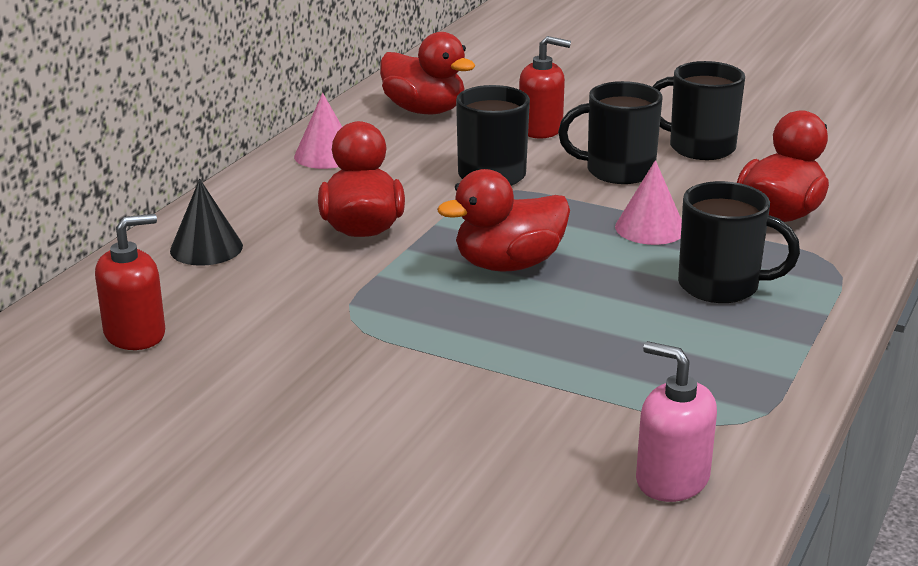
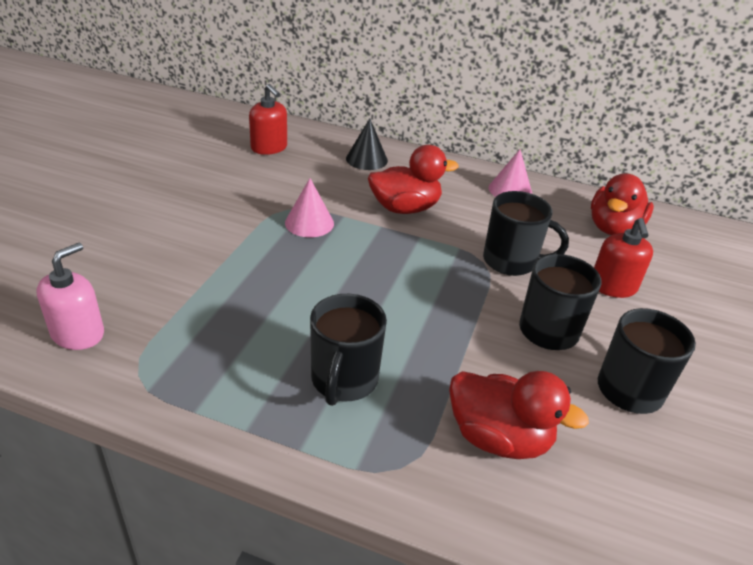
camera: 80 degrees right, 10 degrees up
(508, 264) = (364, 268): red duck -> none
(650, 228) = (441, 343): pink cone -> pink cone (309, 223)

